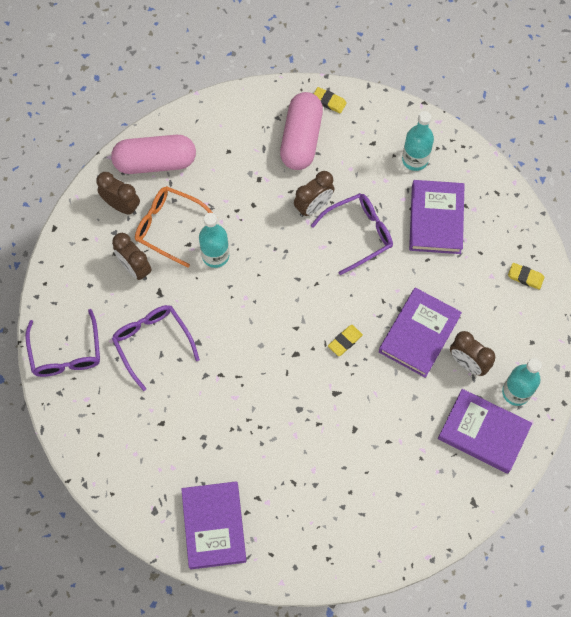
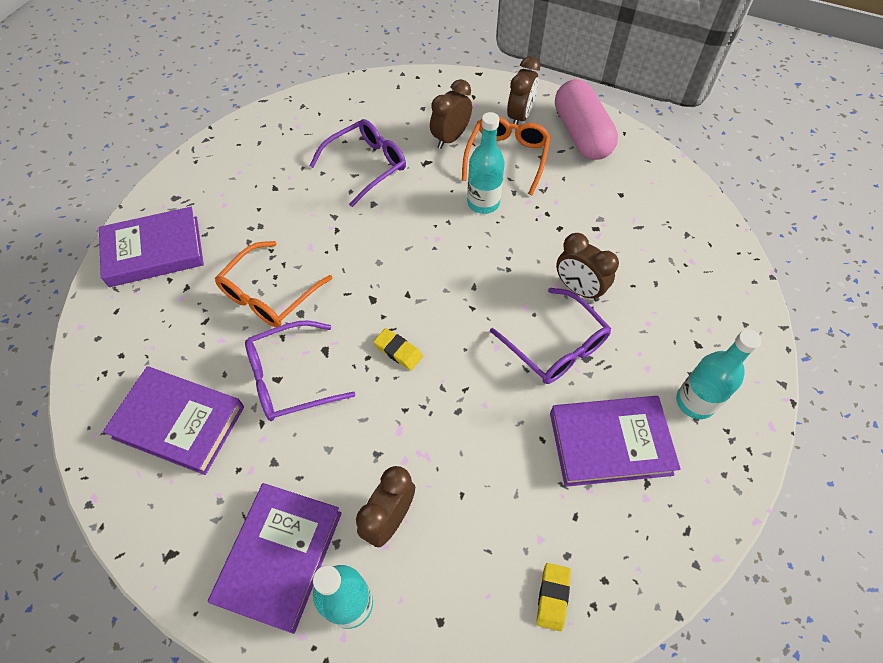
camera: 80 degrees right, 10 degrees down
(66, 353) = (345, 103): purple glasses -> purple glasses (289, 378)
(277, 432) = (269, 294): none -> orange glasses
(301, 139) = (668, 262): pink capsule -> none
(329, 101) = (736, 284): yellow eraser -> none
(419, 334) = (424, 443): purple book -> purple book (179, 422)

